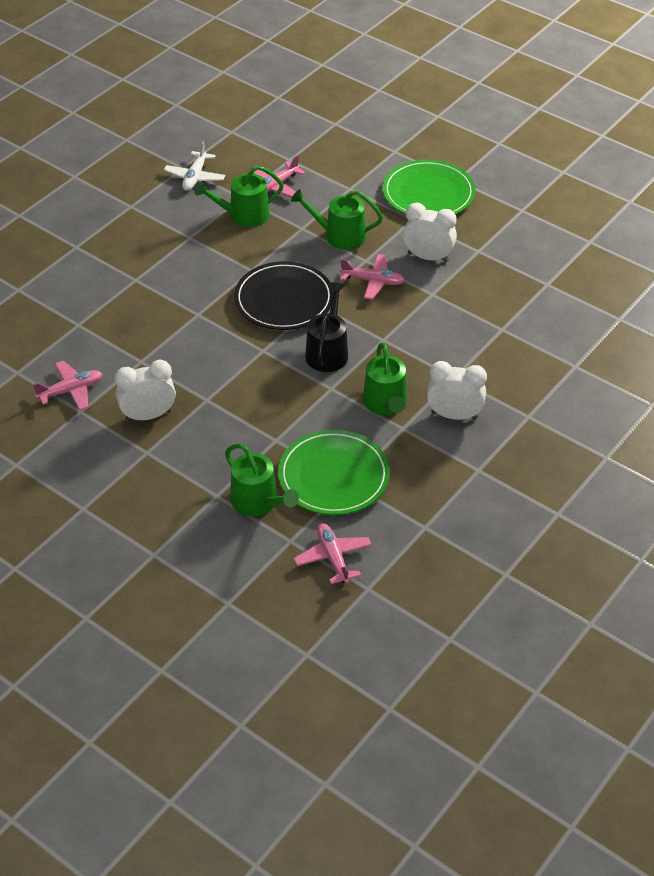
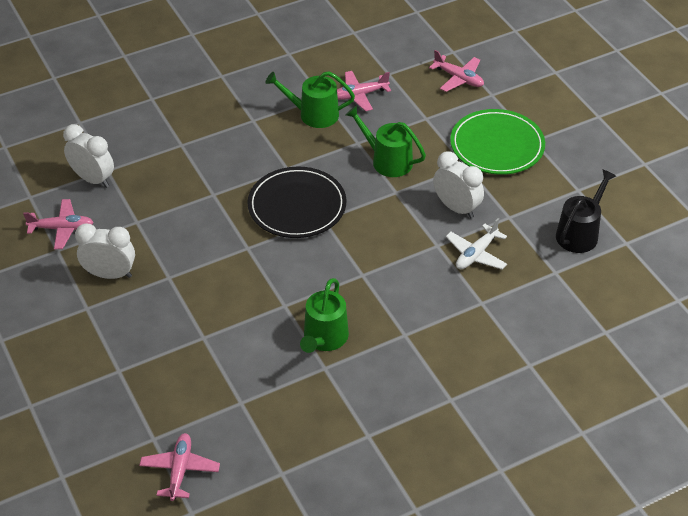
camera: 25 degrees right, 0 degrees up
(195, 177) = (294, 65): white plane -> white plane (476, 254)
(258, 502) = (149, 391): green watering can -> none
(328, 352) = (304, 269): black watering can -> black watering can (579, 233)
(333, 476) = (231, 391): green plate -> none
(373, 281) = (389, 215): pink plane -> pink plane (458, 78)
(454, 415) = (380, 373): white clock -> white clock (93, 179)

